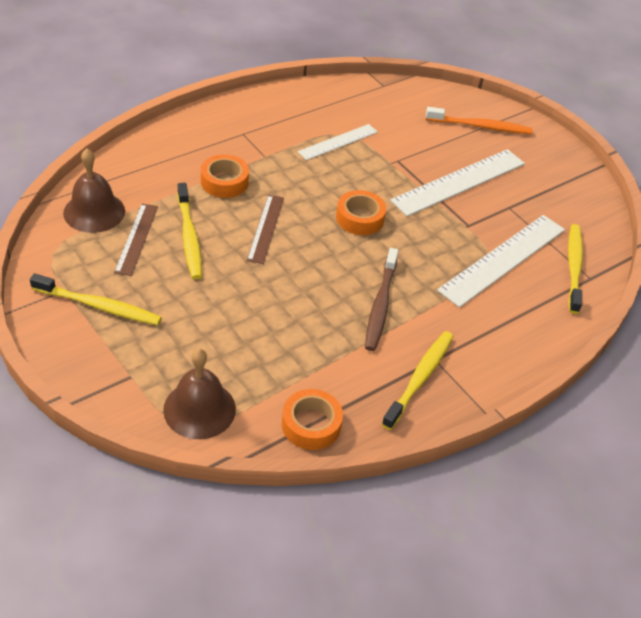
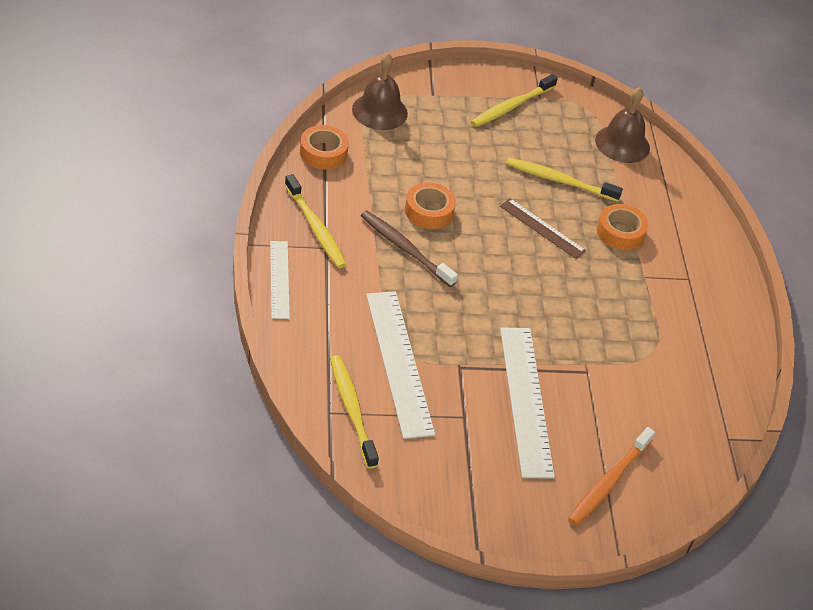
camera: 120 degrees right, 0 degrees up
(136, 238) = (575, 152): brown ruler -> none
(338, 142) = (641, 341): white ruler -> white ruler (279, 279)
(360, 218) = (518, 294): orange tape -> orange tape (429, 211)
(574, 267) = (352, 409): yellow toothbrush -> yellow toothbrush turned 150 degrees counterclockwise

